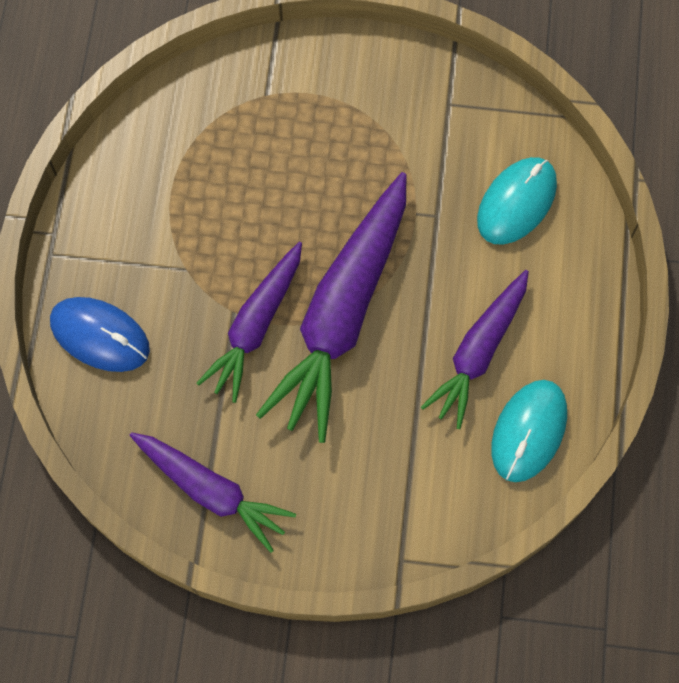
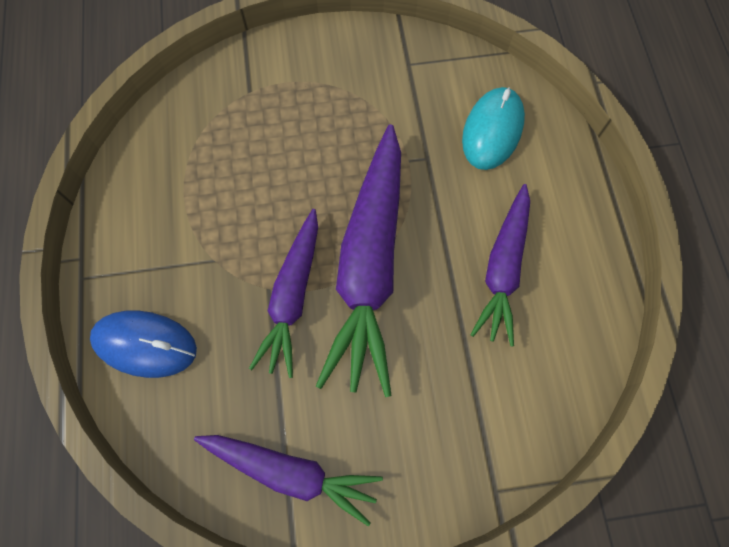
camera: 15 degrees left, 0 degrees up
(528, 431) = (572, 330): turquoise mouse -> none

